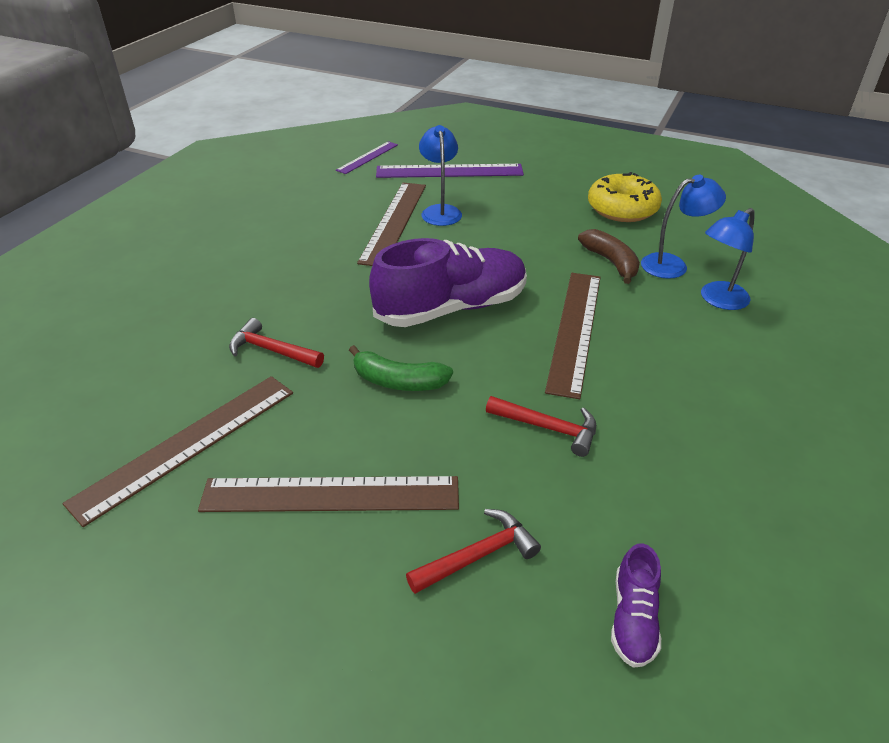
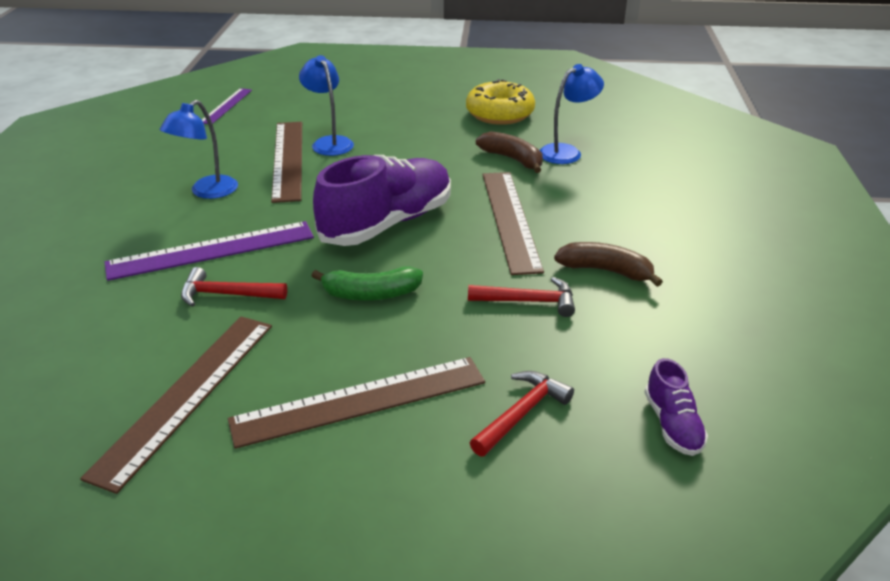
camera: 20 degrees left, 5 degrees down
(449, 171) = (318, 106): purple ruler -> purple ruler (211, 250)
(648, 412) = (605, 271): none -> brown banana
(718, 300) = (618, 173): blue lamp -> blue lamp (207, 192)

